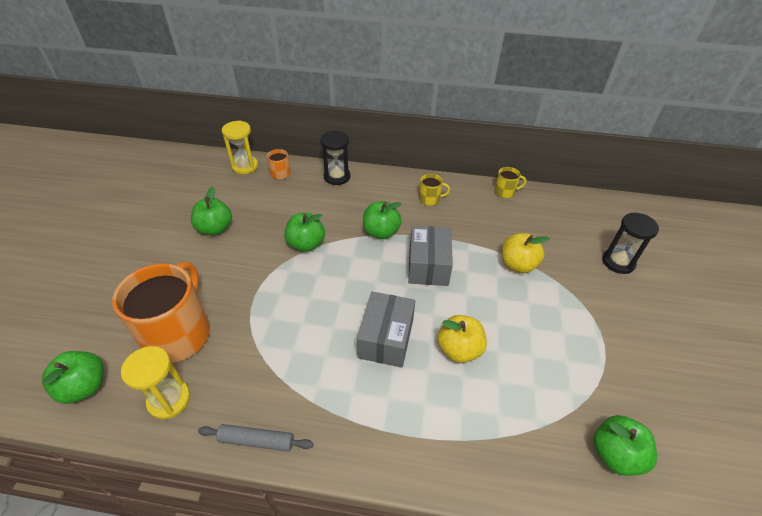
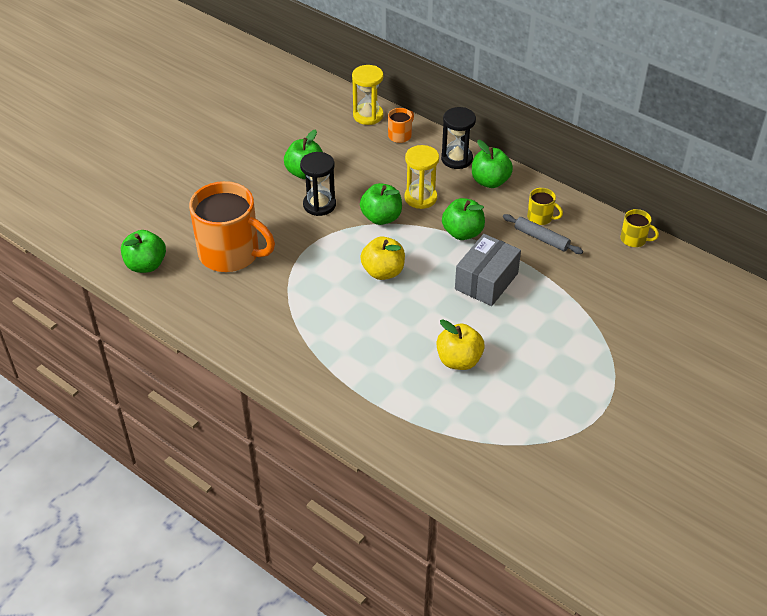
camera: 30 degrees right, 0 degrees up
(169, 400) = (202, 299): yellow hourglass -> yellow hourglass (420, 198)
(178, 334) = (230, 253): orange mug -> orange mug turned 75 degrees clockwise
(257, 440) = (252, 353): grey rolling pin -> grey rolling pin (541, 238)
(386, 338) = (400, 326): grey box -> none
(517, 265) = (579, 315): yellow apple -> yellow apple (383, 272)
(615, 454) = (530, 486): green apple -> green apple (490, 181)
(618, 262) = (694, 354): black hourglass -> black hourglass (319, 205)

